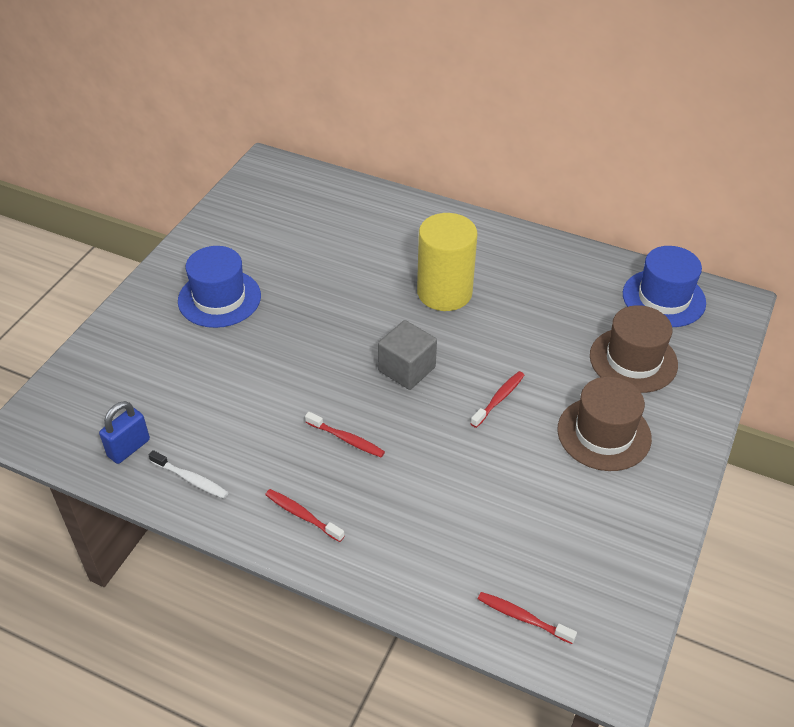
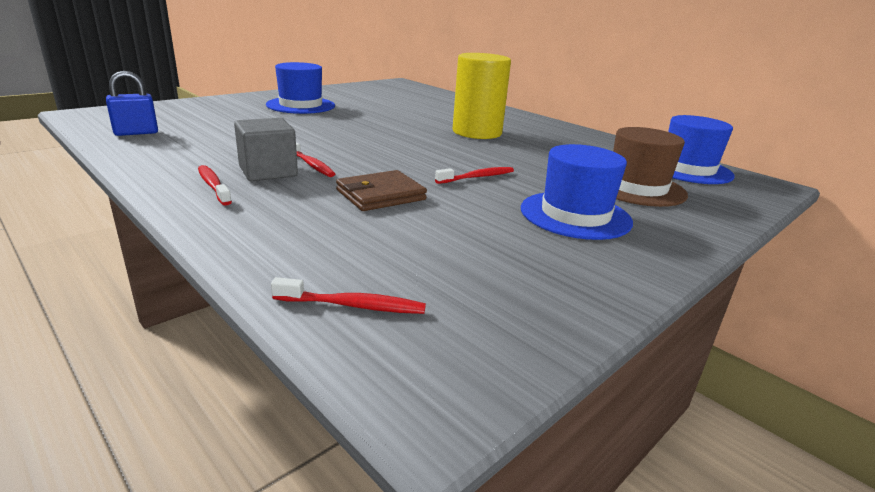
camera: 20 degrees right, 20 degrees down
(191, 479) = (155, 152): white toothbrush -> none
(406, 369) = (407, 150): grey cube -> grey cube (268, 171)
(443, 468) = (380, 195): none -> brown wallet
(522, 617) = (353, 305): red toothbrush -> red toothbrush turned 135 degrees clockwise
(604, 433) = (575, 215): brown hat -> blue hat

